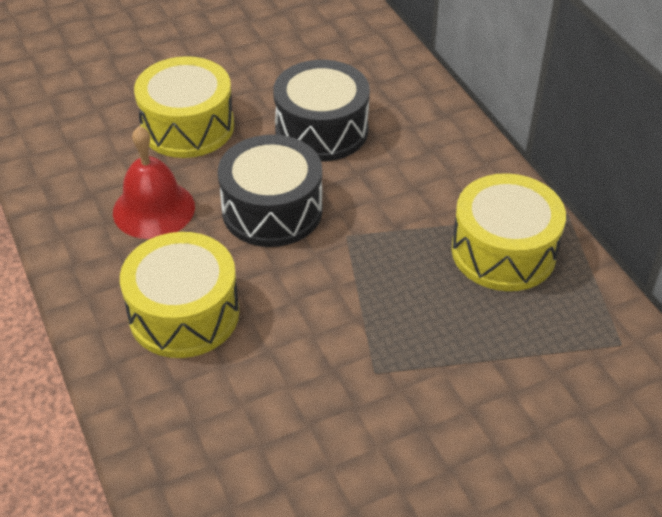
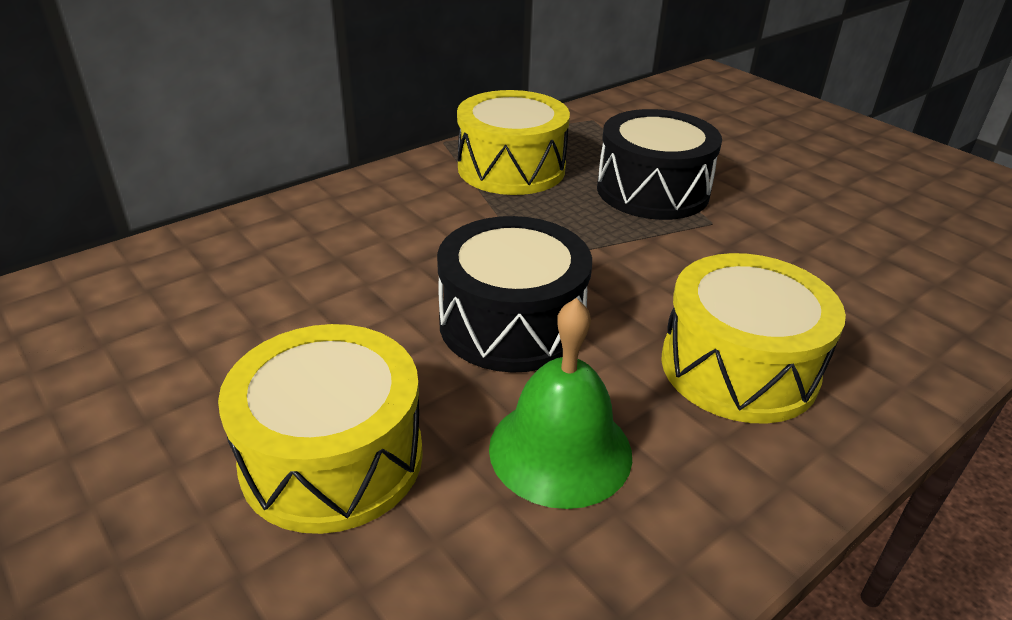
camera: 105 degrees left, 10 degrees down
(154, 209) = (560, 450): red bell -> green bell
(321, 130) = (327, 303): black drum -> black drum (652, 190)

